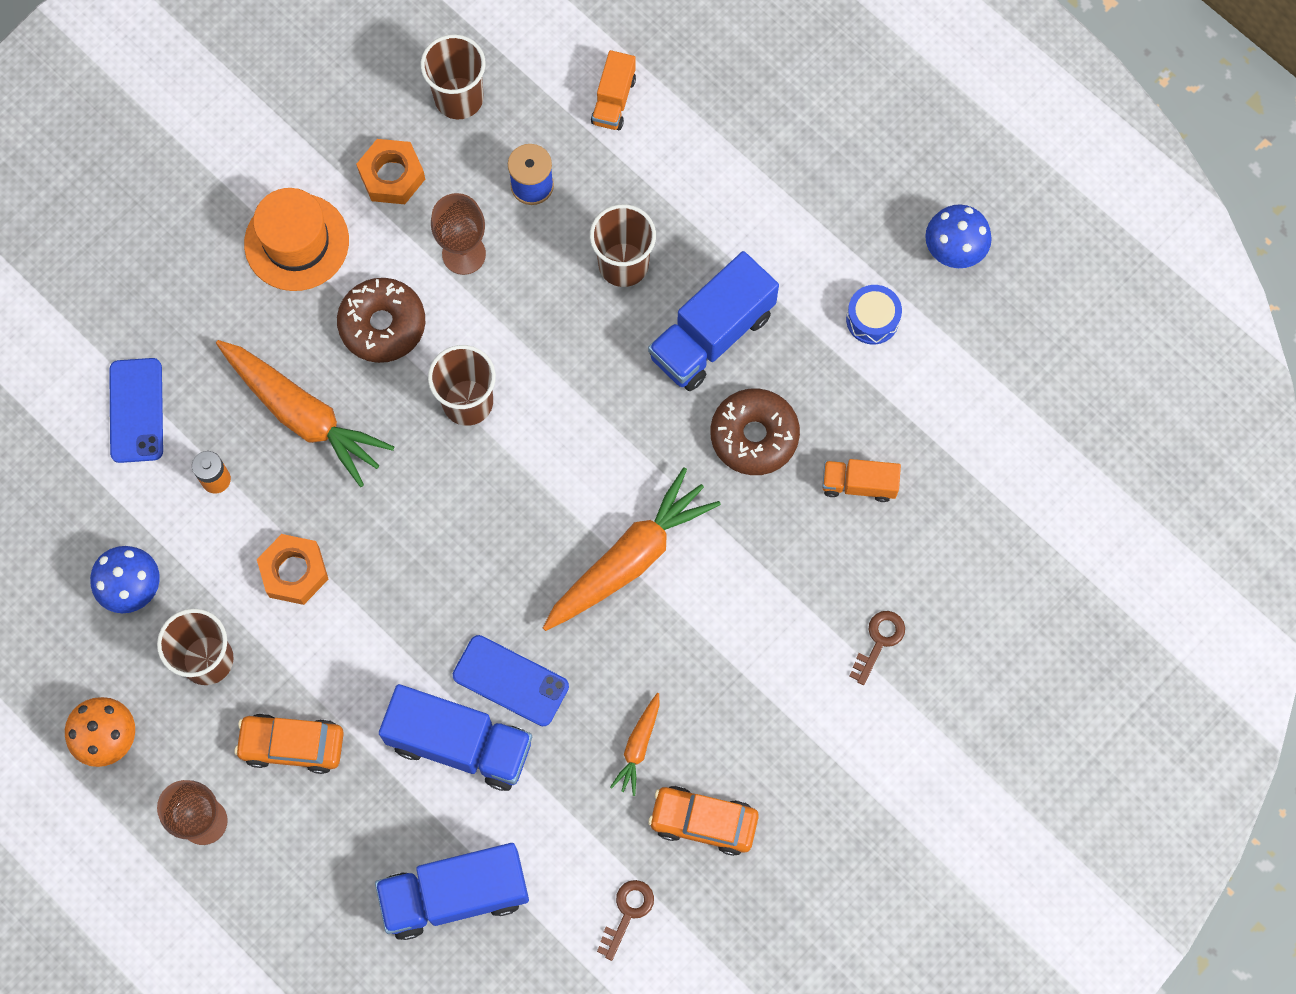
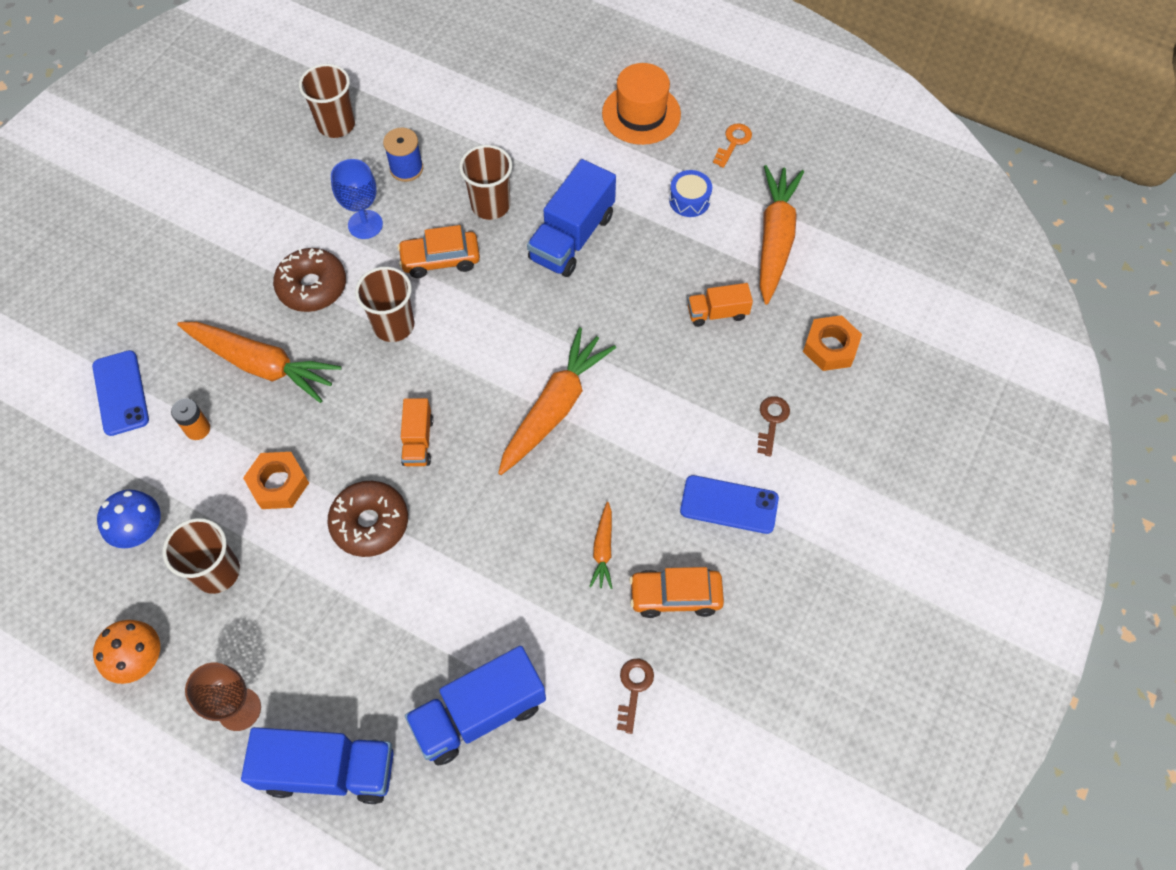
camera: 15 degrees left, 10 degrees down
(292, 745) = (306, 624): orange car -> orange car (440, 260)
(296, 242) = (231, 245): orange hat -> orange hat (641, 114)
(392, 176) = (296, 185): orange nut -> orange nut (830, 347)
(460, 744) = (452, 586): blue truck -> blue truck (329, 770)
(464, 254) = (365, 224): brown goblet -> blue goblet
(510, 681) = (482, 524): blue phone -> blue phone (729, 504)
(613, 100) = (453, 102): orange truck -> orange truck (418, 441)
(754, 436) = (626, 298): brown donut -> brown donut (370, 523)
(954, 249) = (733, 142): blue mushroom -> orange key
(962, 401) = (775, 239): none -> orange carrot

